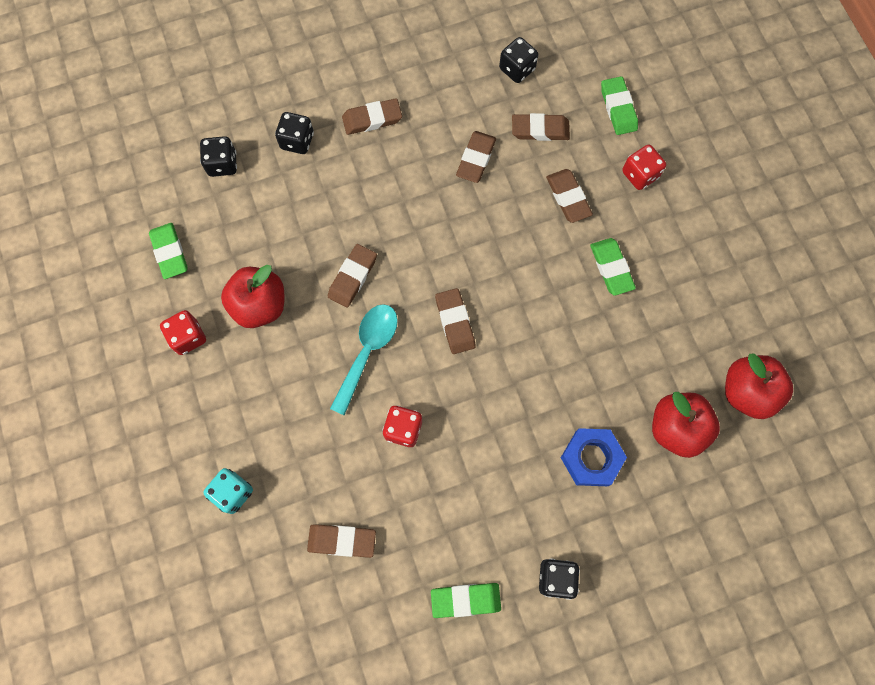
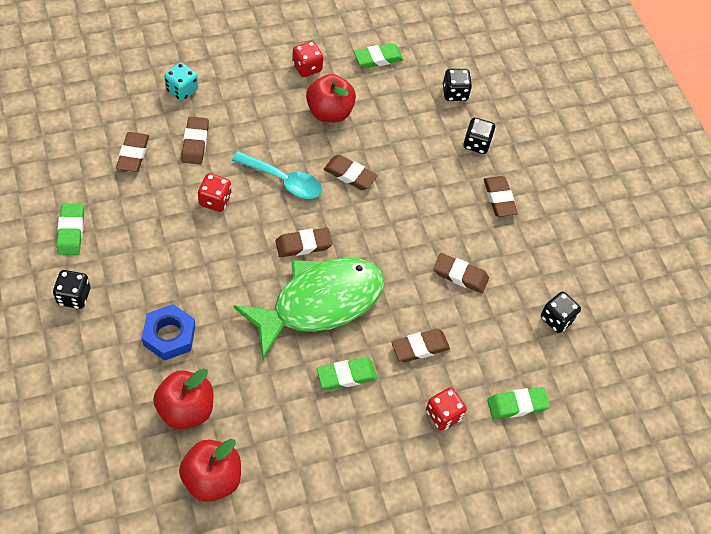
camera: 85 degrees right, 15 degrees down
(528, 300) = (319, 303): none -> green fish
(540, 130) = (491, 331): brown eraser -> brown eraser (195, 143)

